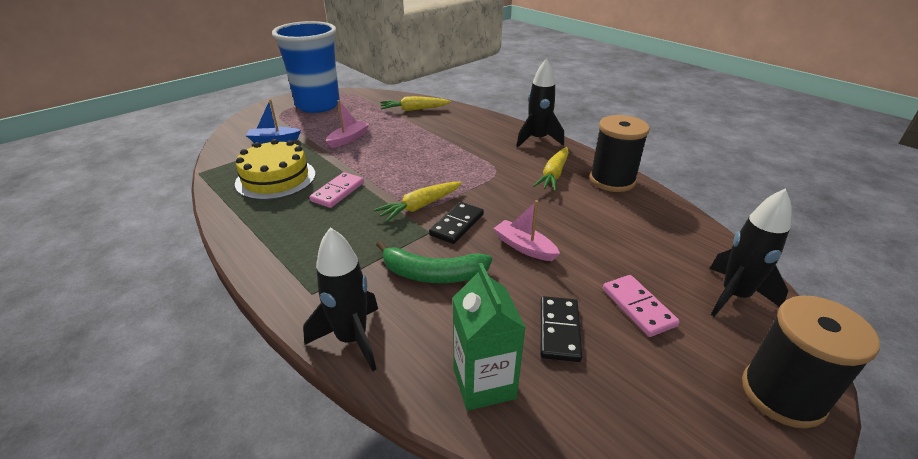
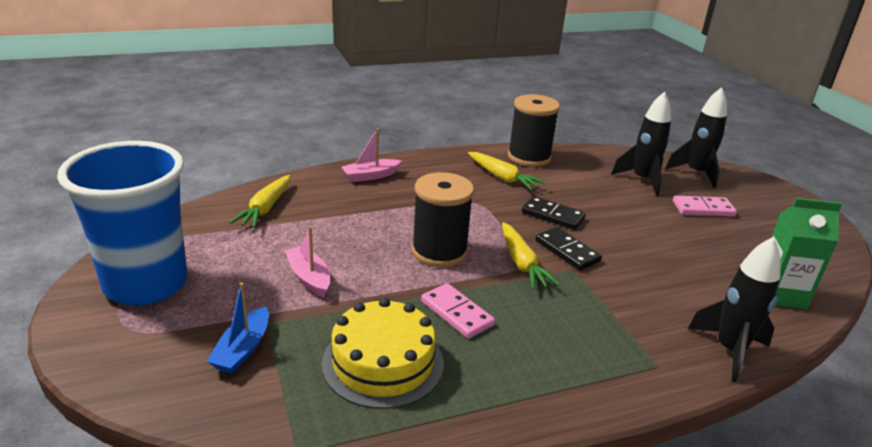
camera: 70 degrees left, 5 degrees down
(433, 274) = (643, 284): green banana -> none
(524, 247) = (616, 228): pink boat -> pink boat (370, 176)
(537, 140) = (425, 162): black rocket -> black rocket (642, 180)
(559, 330) = (725, 247): black domino -> black domino (552, 215)
(782, 394) = (783, 196): black spool -> black spool (439, 251)

